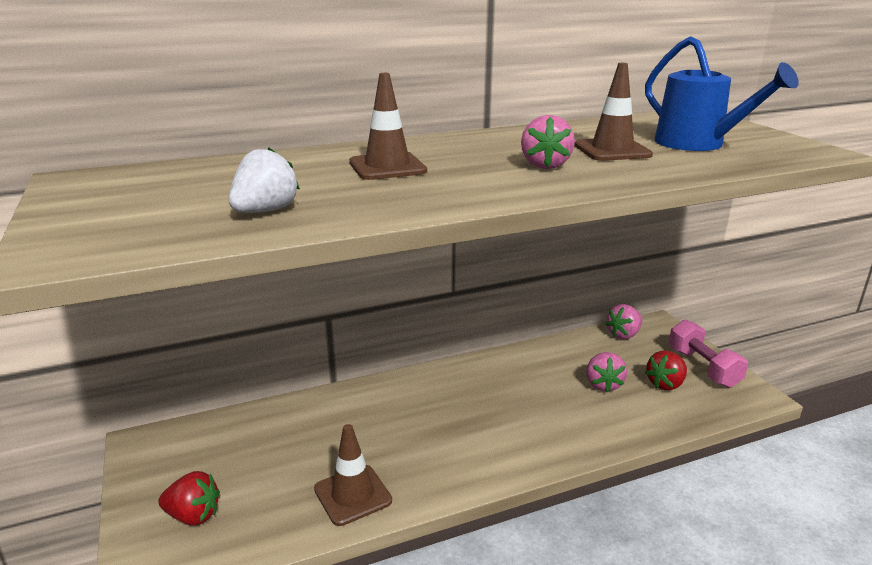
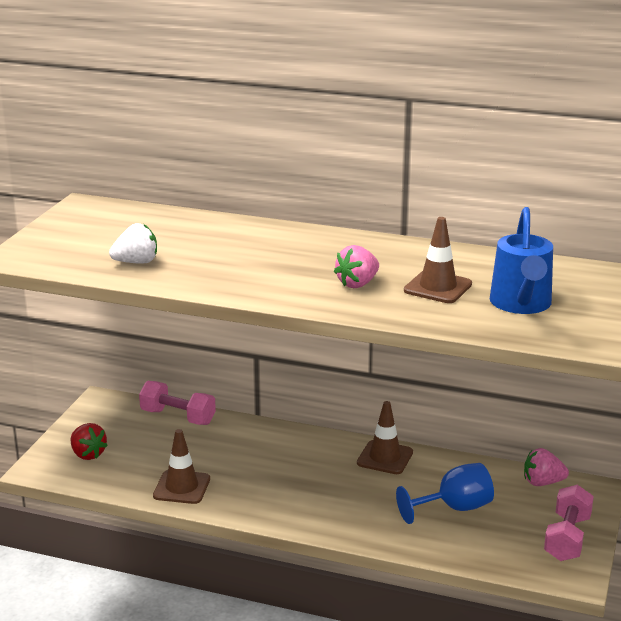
camera: 40 degrees right, 0 degrees up
(255, 420) = (178, 417): none -> pink dumbbell
(387, 167) = (257, 251): brown traffic cone -> brown traffic cone (385, 458)
(603, 384) = (454, 508): pink strawberry -> blue goblet
(665, 384) = (508, 533): red strawberry -> none

